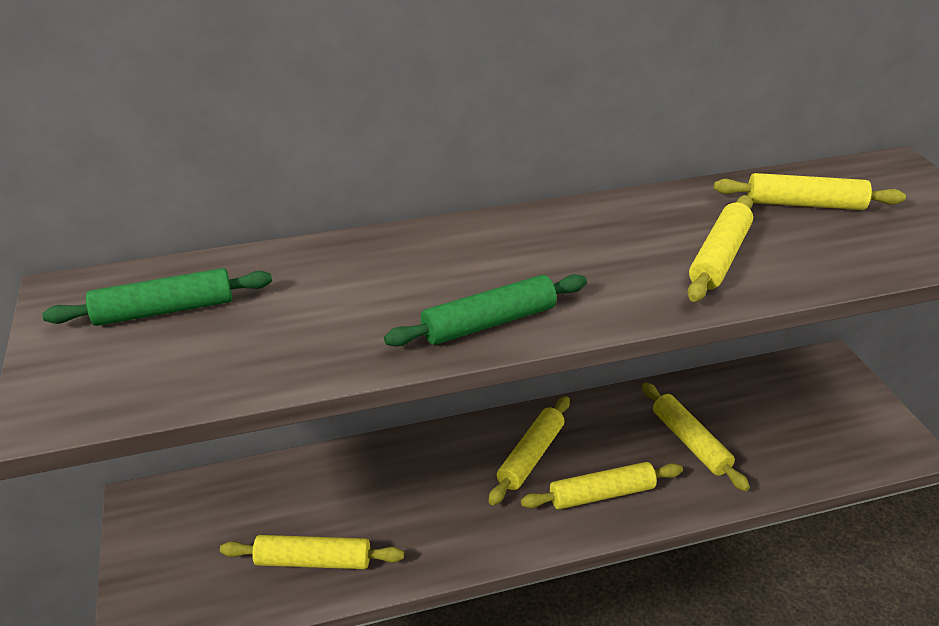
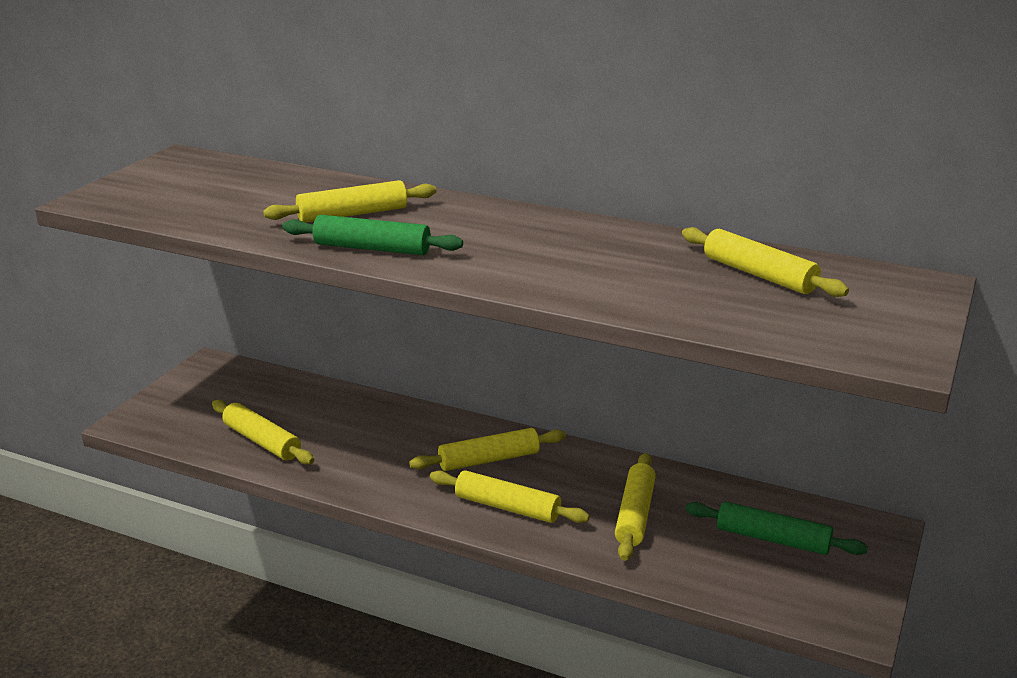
camera: 40 degrees right, 10 degrees down
(164, 310) = (212, 180): green rolling pin -> green rolling pin (772, 539)
(719, 257) = (606, 276): yellow rolling pin -> yellow rolling pin (352, 214)

